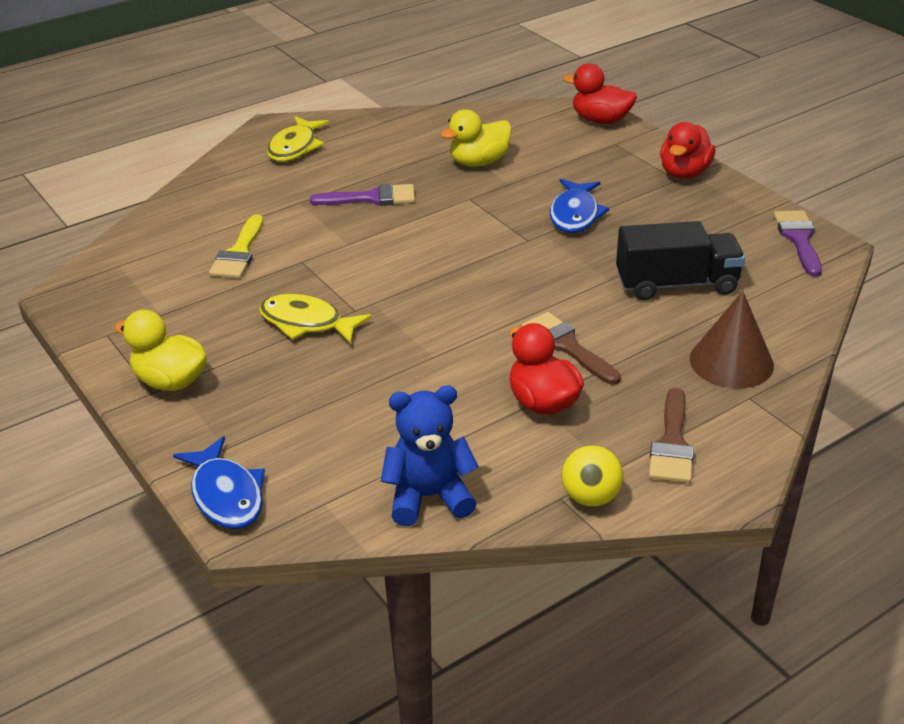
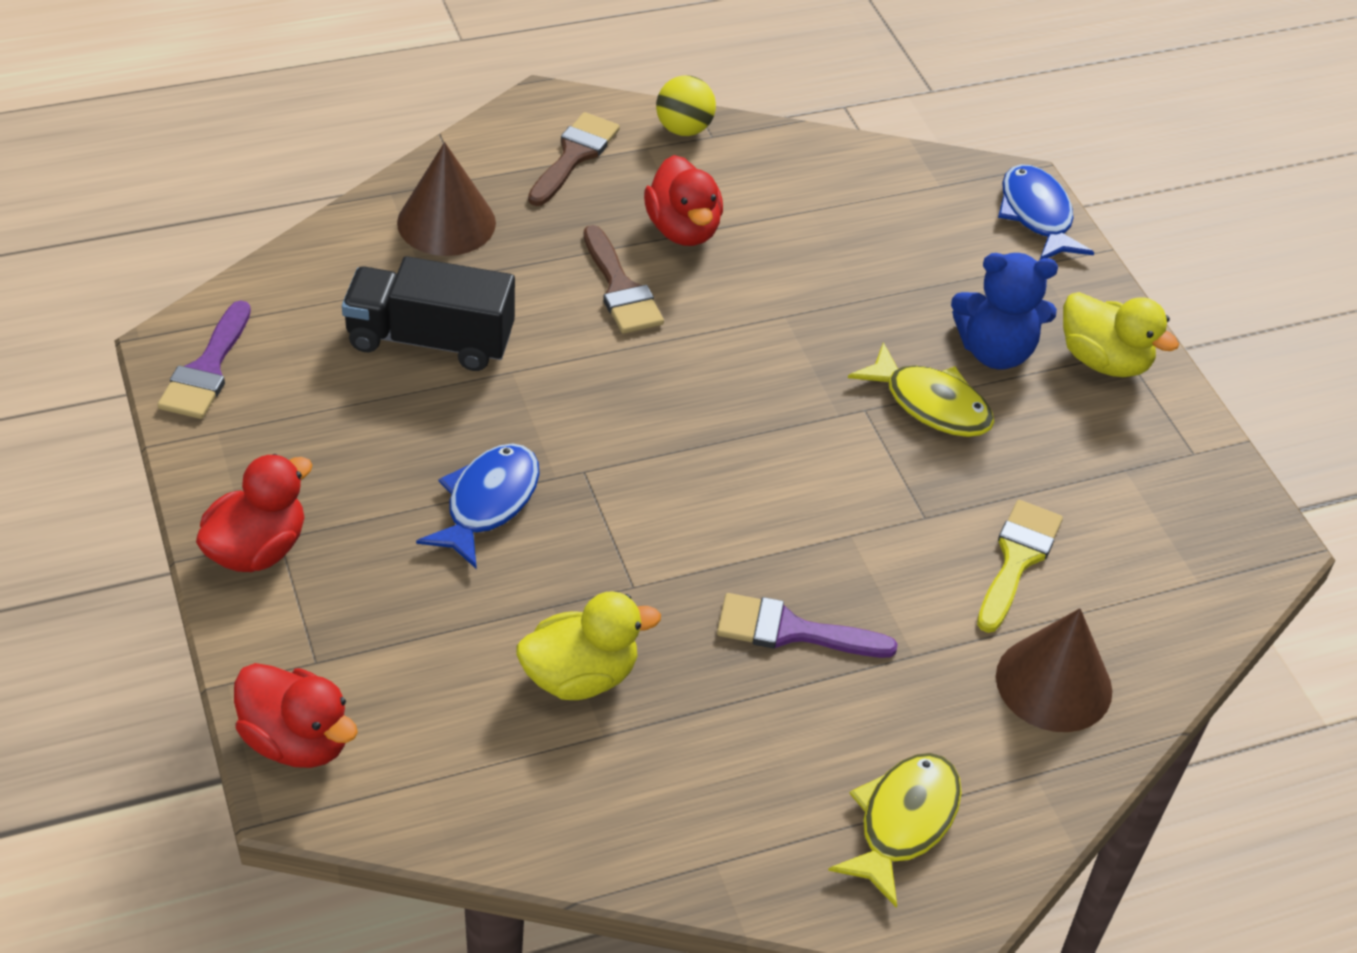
camera: 170 degrees left, 10 degrees up
(216, 206) = (1054, 683): none -> brown cone
(429, 497) = (837, 166): blue teddy bear -> blue teddy bear (995, 351)

